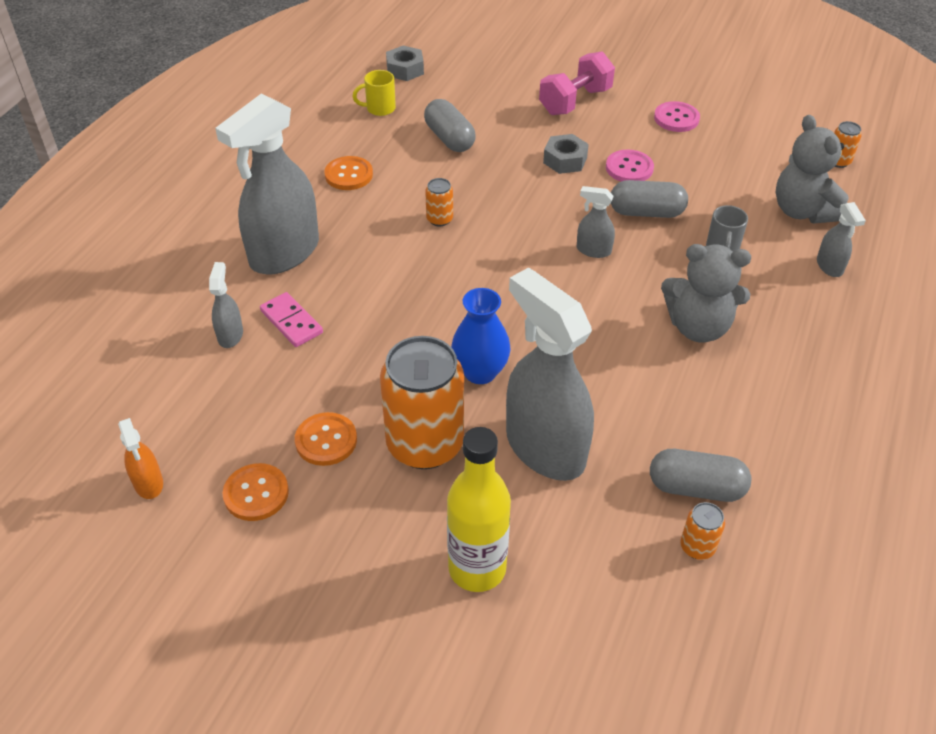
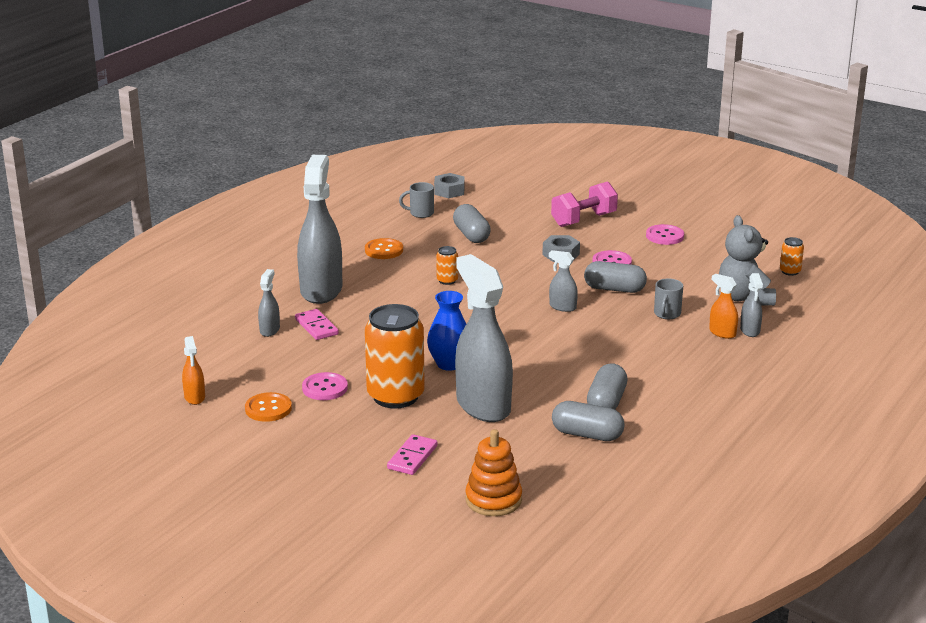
camera: 10 degrees right, 20 degrees down
(284, 253) = (321, 290): grey spray bottle -> grey spray bottle turned 135 degrees clockwise
(326, 440) = (325, 388): orange button -> pink button
(379, 108) = (420, 213): yellow mug -> grey mug
(477, 568) = (412, 457): yellow bottle -> pink domino
(611, 645) = (493, 500): none -> orange stacking toy
(697, 547) = (575, 462): orange can -> none
(698, 327) = (627, 355): grey teddy bear -> none
(701, 420) = (606, 402): none -> grey capsule
(798, 274) = (722, 333): none -> orange spray bottle

